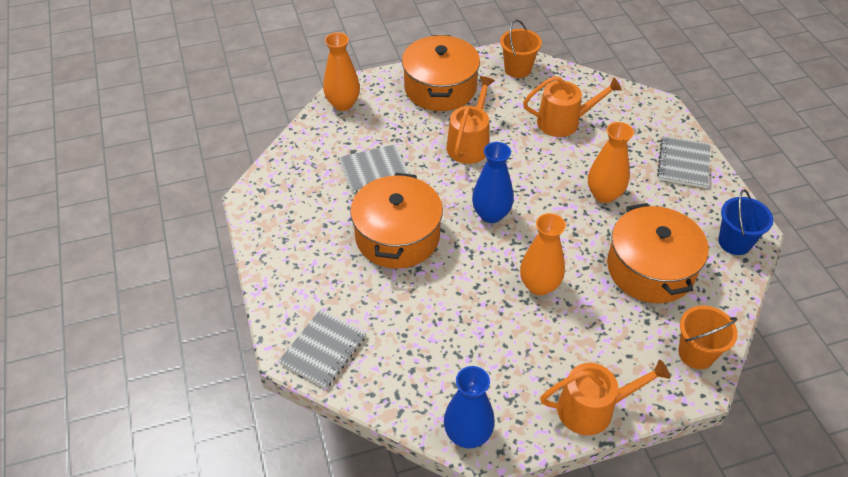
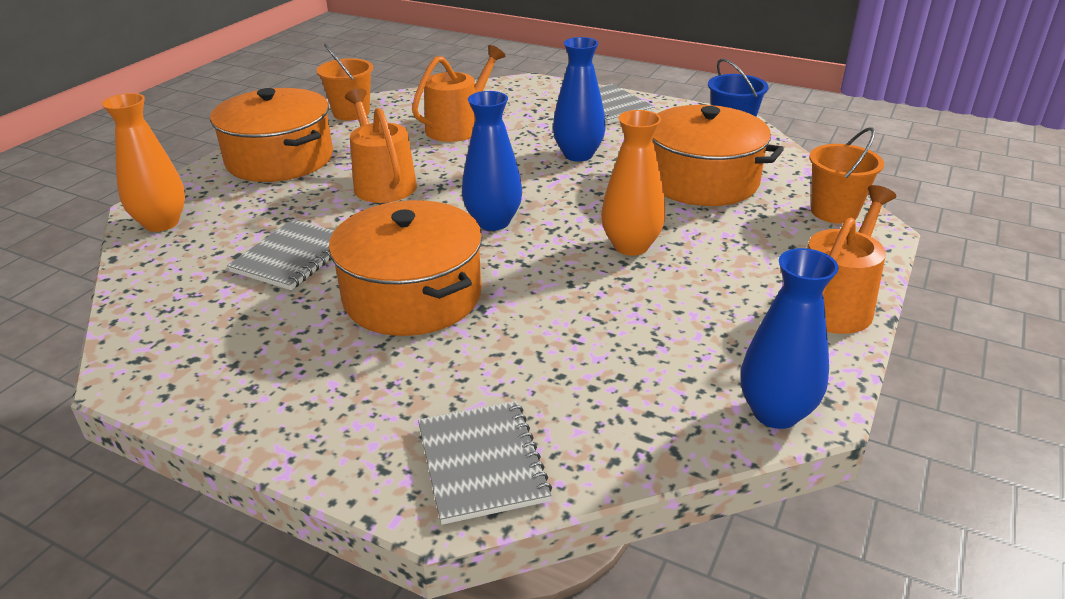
camera: 45 degrees left, 15 degrees down
(604, 194) = (578, 155): orange vase -> blue vase

